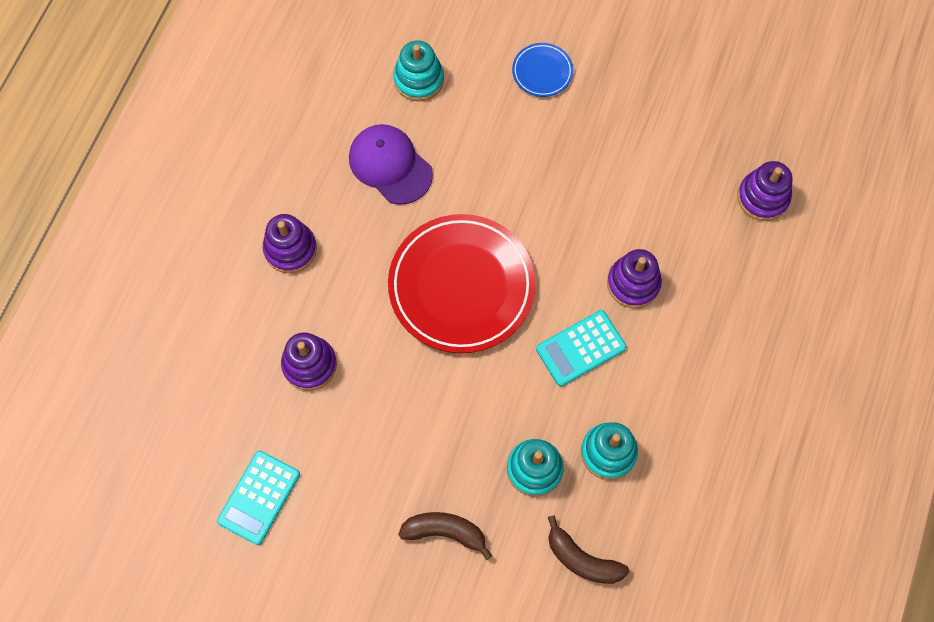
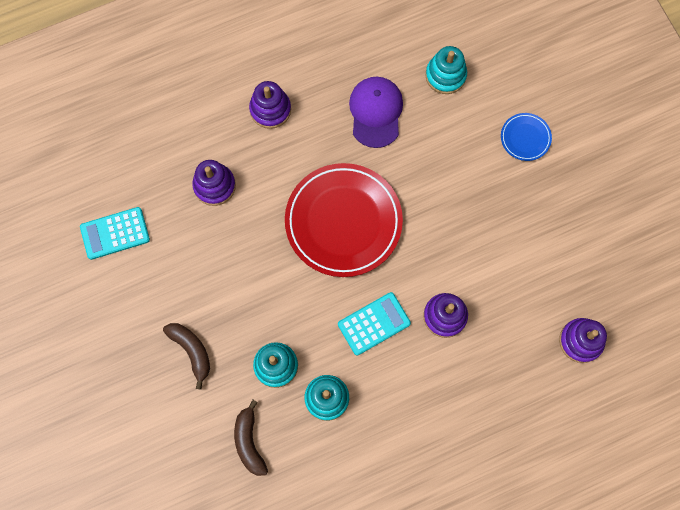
camera: 45 degrees right, 5 degrees up
(581, 348) = (374, 323): turquoise calculator -> turquoise calculator turned 135 degrees clockwise

